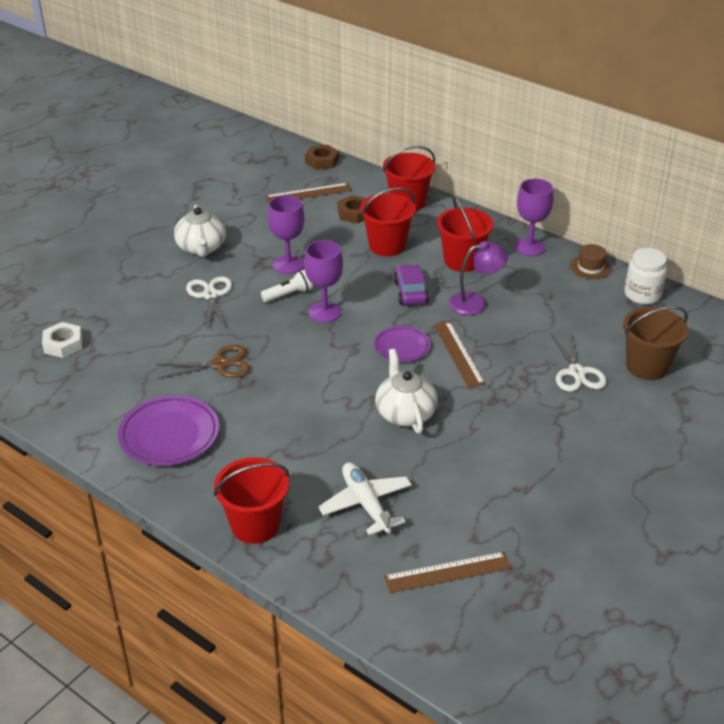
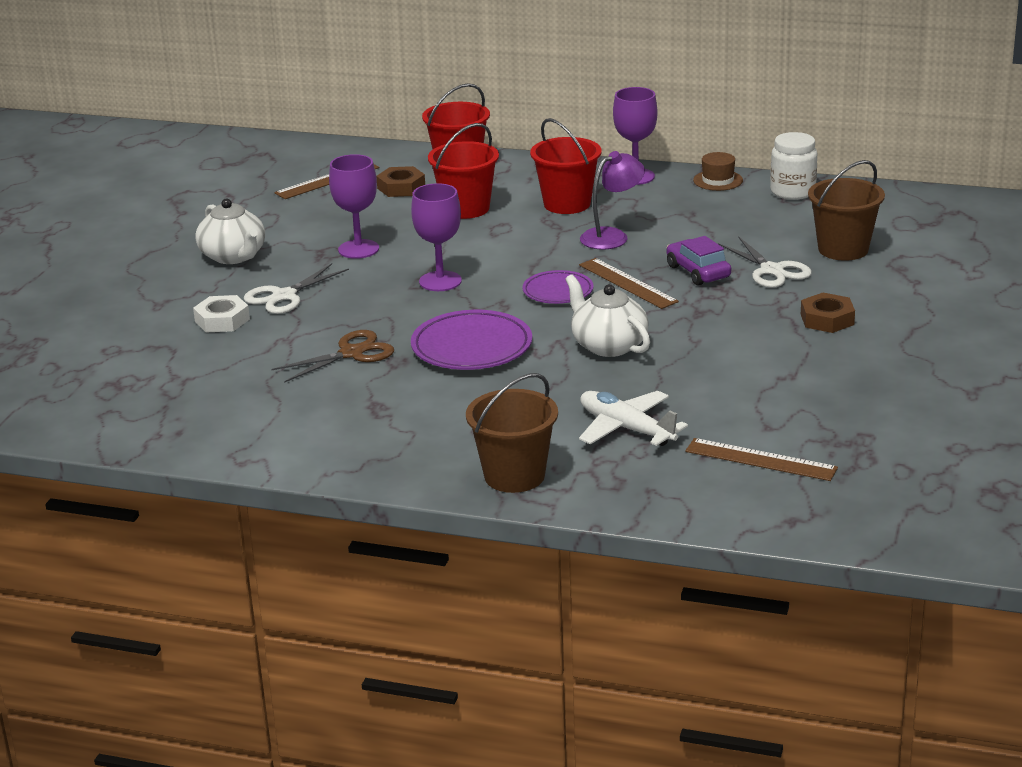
camera: 20 degrees left, 10 degrees down
(63, 344) = (132, 379): white nut -> white nut (222, 320)
(169, 435) = (344, 427): purple plate -> purple plate (472, 347)
(210, 295) = (284, 296): white scissors -> white scissors turned 105 degrees counterclockwise
(255, 525) = (514, 476): red bucket -> brown bucket
(289, 294) = (383, 275): white flashlight -> none
(322, 161) = (318, 148): brown nut -> brown nut (827, 319)
(410, 292) = (528, 243): purple car -> purple car (698, 272)
(447, 572) = (761, 459): brown ruler -> brown ruler turned 60 degrees clockwise

